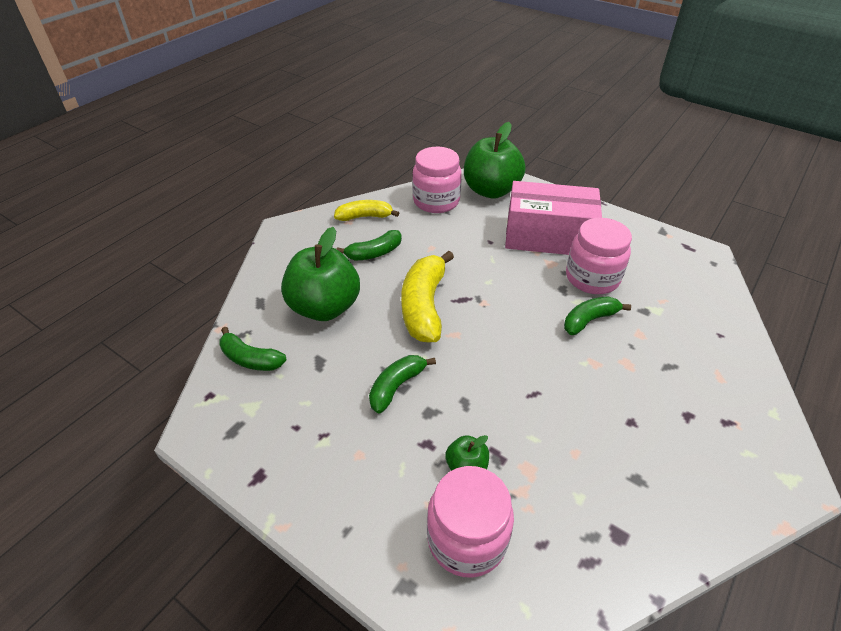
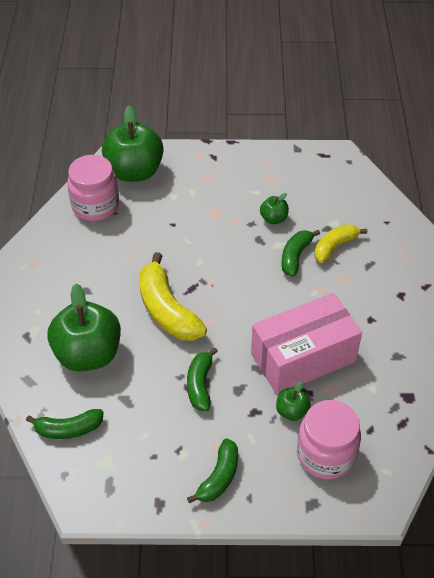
camera: 35 degrees left, 5 degrees up
(364, 217) = (45, 253): yellow banana -> yellow banana (334, 247)
(374, 253) = (85, 284): green banana -> green banana (219, 477)
(548, 237) = (215, 197): pink box -> pink box (303, 357)
(592, 278) = (273, 219): pink jar -> green apple

